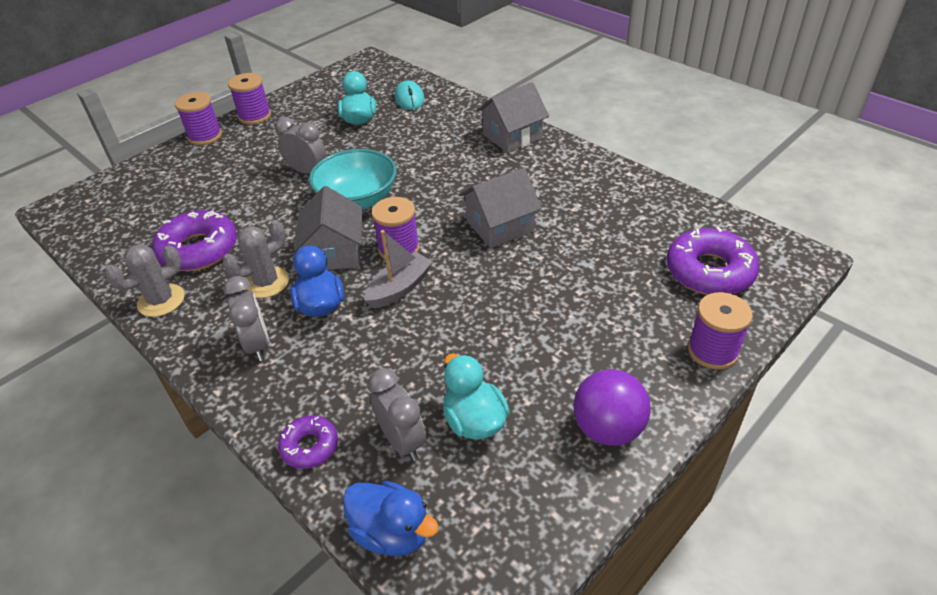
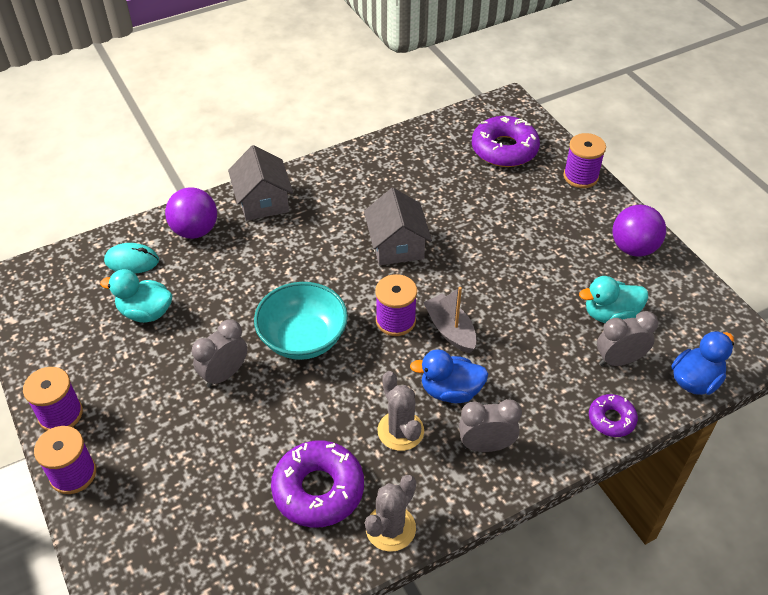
camera: 75 degrees left, 5 degrees up
(161, 300) = (390, 528): grey cactus -> grey cactus turned 60 degrees clockwise
(335, 252) = (378, 369): grey house -> none
(457, 115) = (195, 230): none -> purple ball

